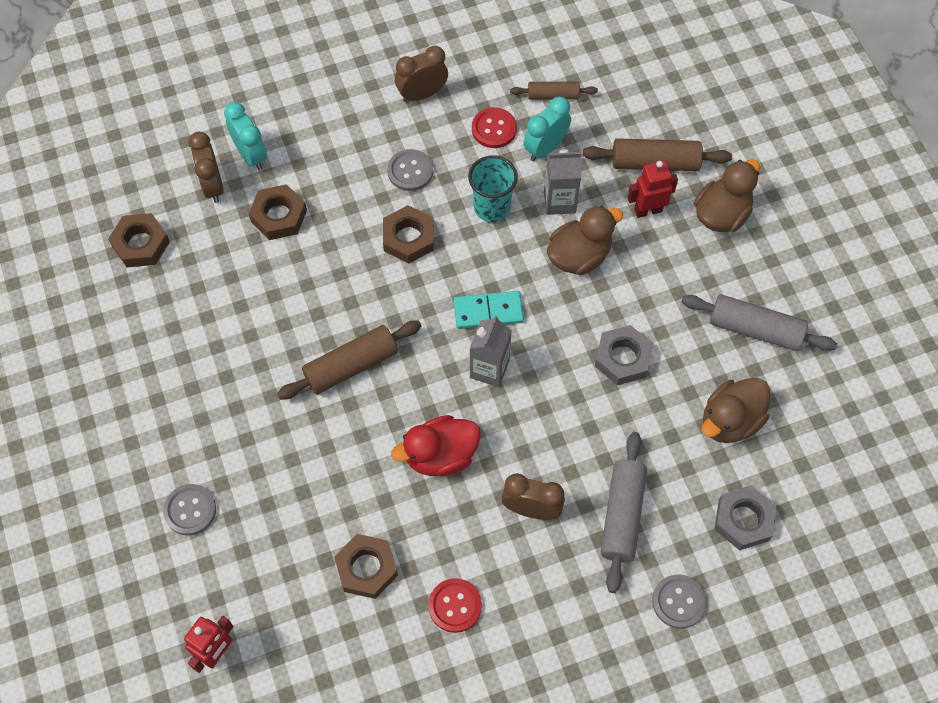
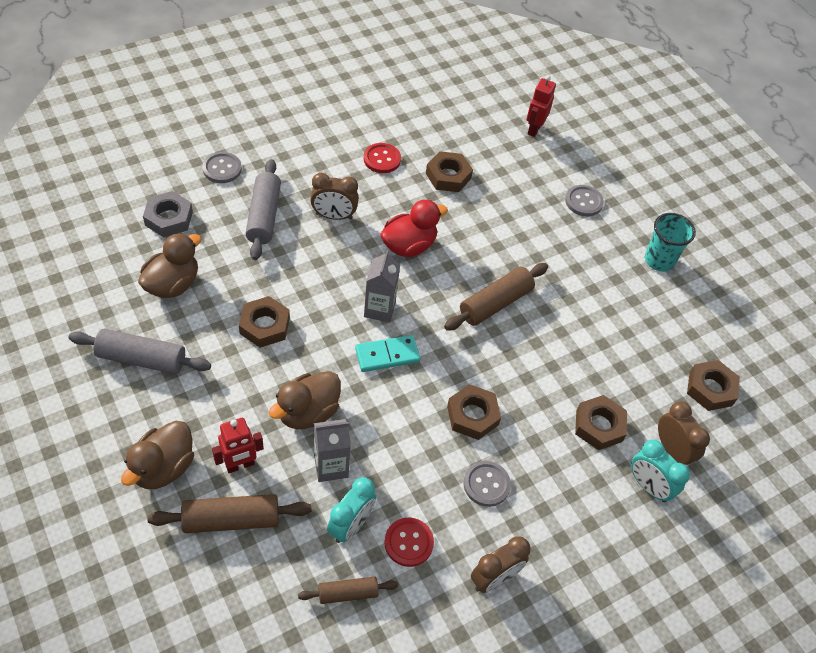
camera: 165 degrees right, 10 degrees down
(492, 207) = (398, 453): turquoise cup -> turquoise cup (659, 260)
(622, 358) = (265, 325): grey nut -> brown nut

